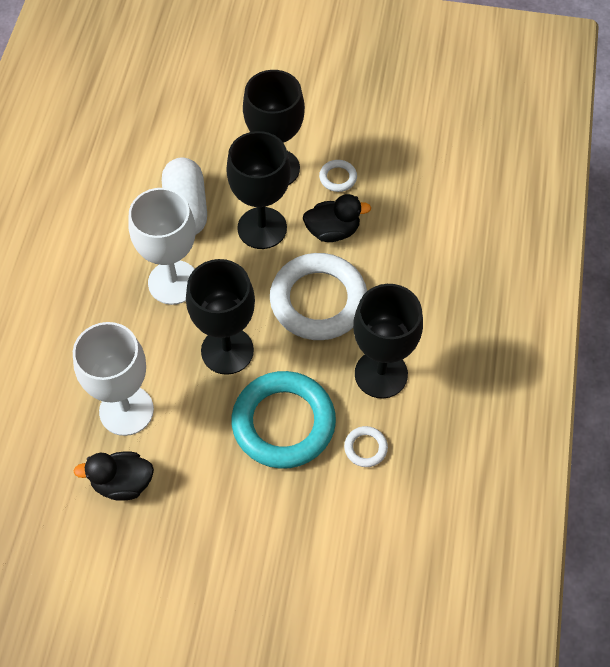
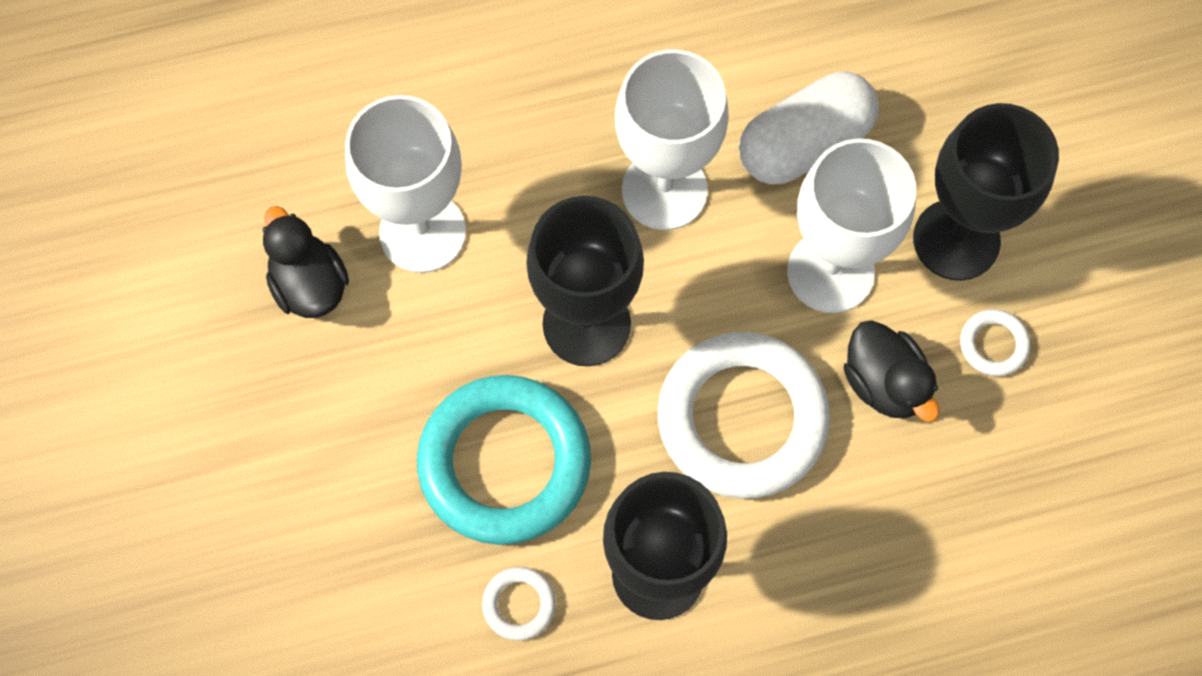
camera: 65 degrees right, 10 degrees up
(262, 228) = (830, 272): black goblet -> white goblet

